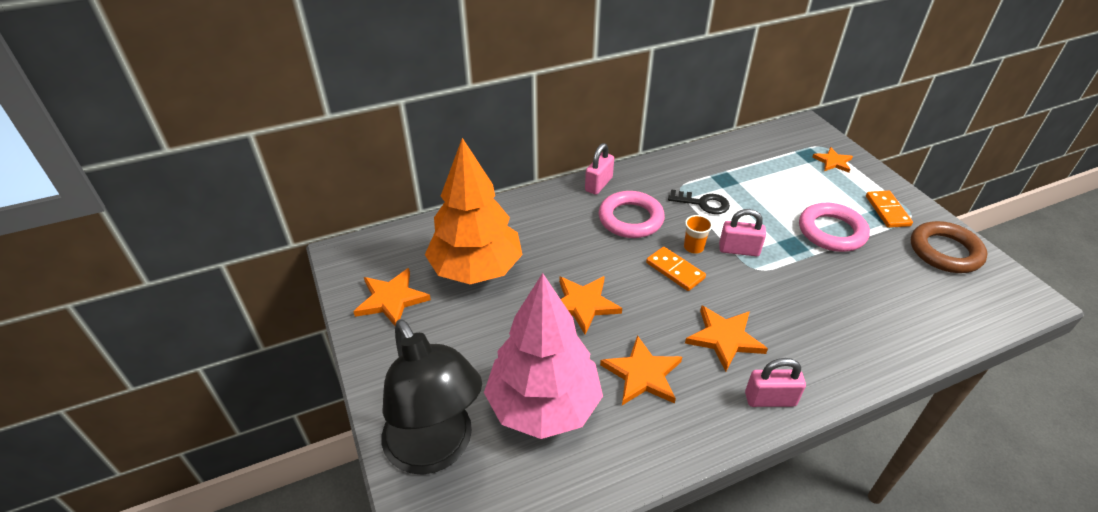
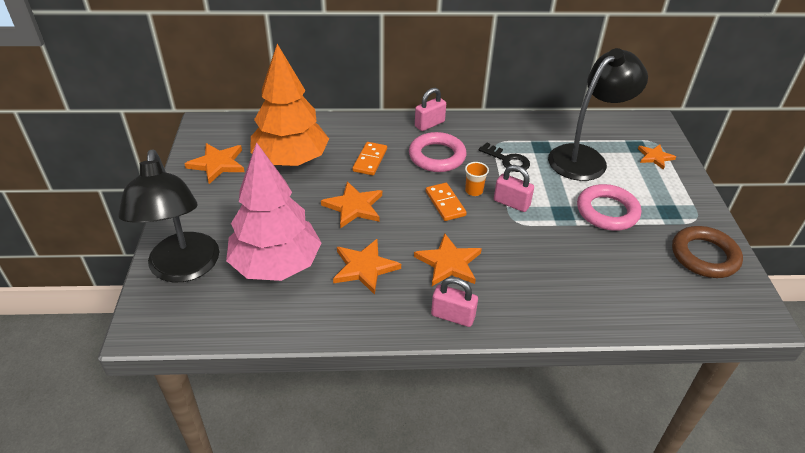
camera: 20 degrees right, 0 degrees up
(772, 180) = (585, 157): none -> black lamp
(887, 211) = (675, 209): orange domino -> orange domino (370, 160)

